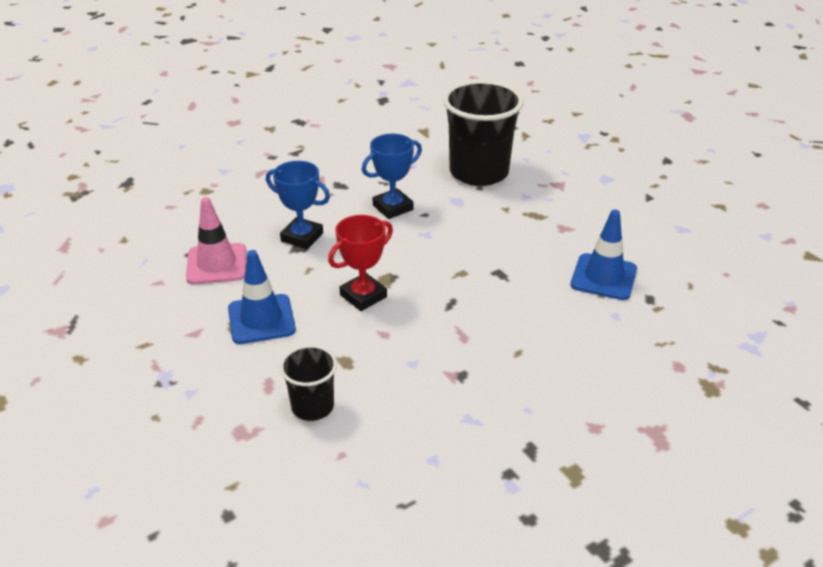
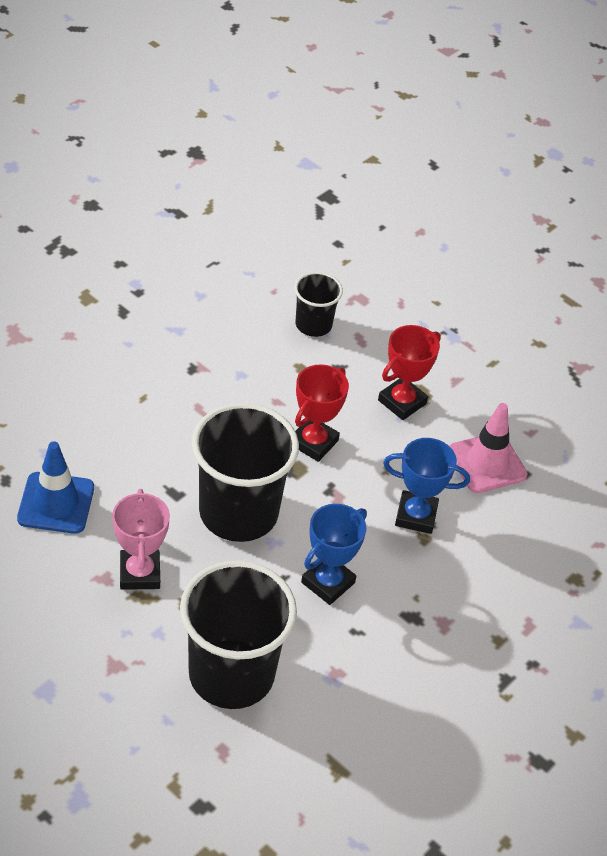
camera: 160 degrees right, 10 degrees up
(261, 319) = (402, 402): blue traffic cone -> red trophy
(448, 254) = (238, 513): none -> black cup
(536, 227) = (139, 573): none -> pink trophy

